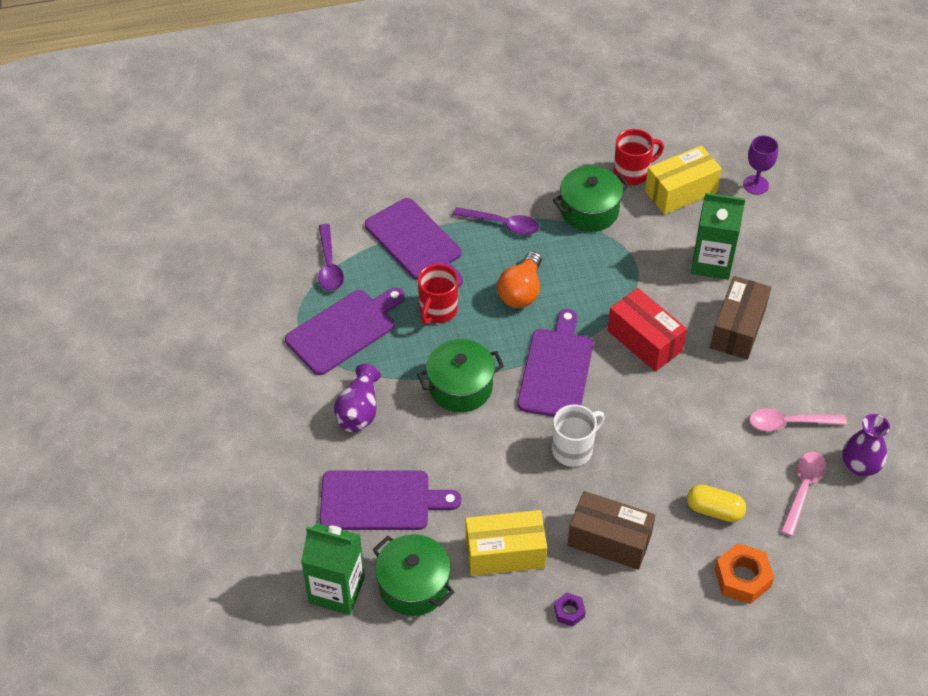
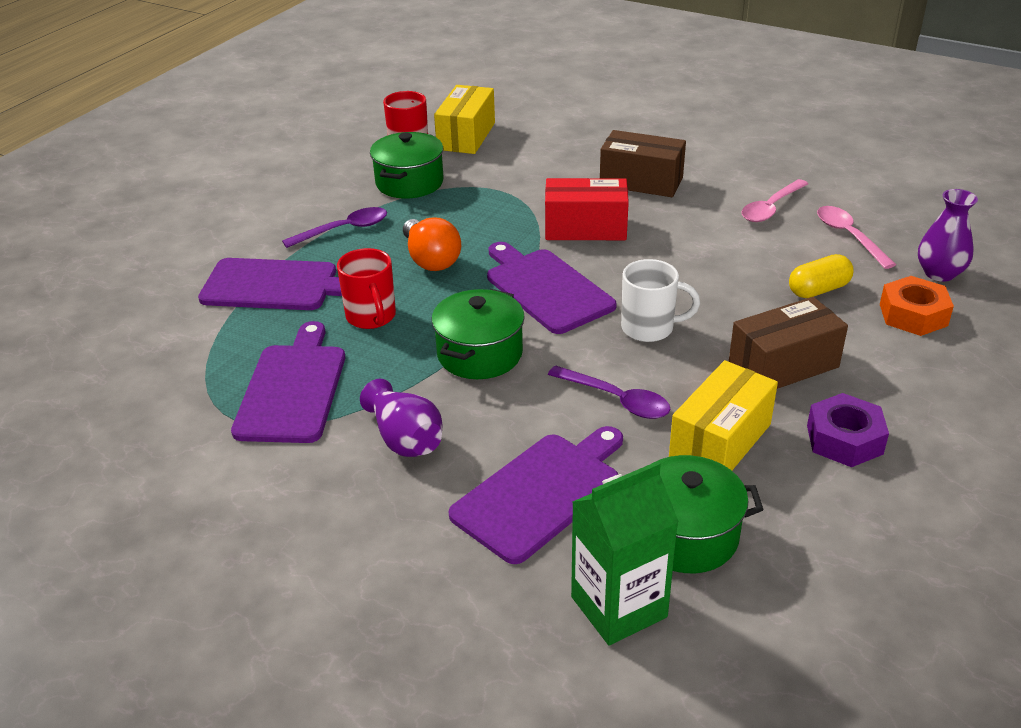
camera: 45 degrees left, 15 degrees down
(329, 265) = (202, 352): purple spoon -> purple spoon (616, 400)
(569, 612) = (844, 439): purple nut -> purple nut, size x1.81
(573, 449) = (649, 328): white mug -> white mug turned 90 degrees clockwise
(711, 262) = (557, 159): green carton -> none
(738, 329) = (641, 181): brown box -> brown box turned 45 degrees counterclockwise
(755, 185) = (516, 106): purple goblet -> none
(860, 465) = (856, 200): purple vase -> purple vase (939, 273)

